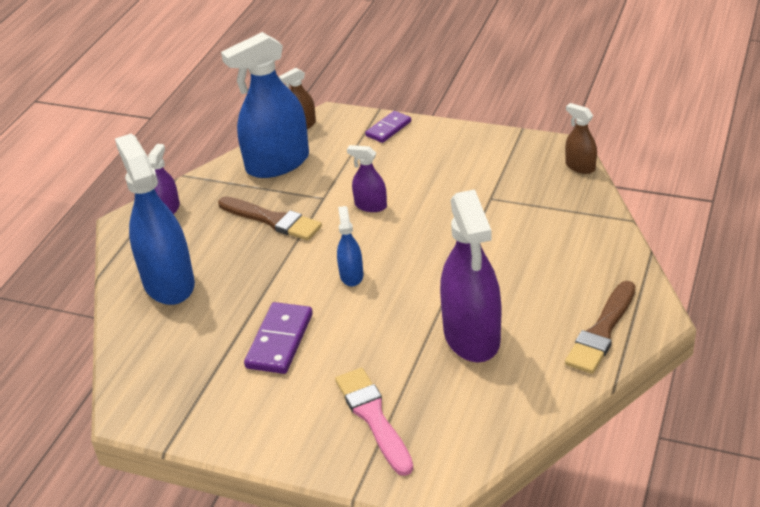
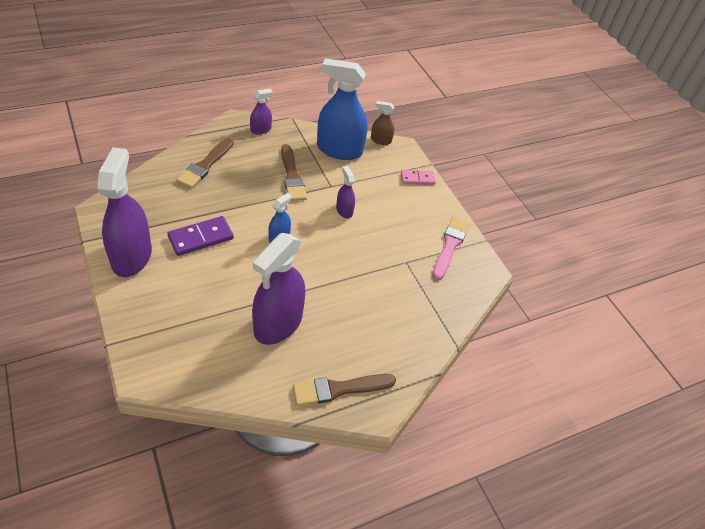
camera: 35 degrees right, 10 degrees up
(168, 283) = (205, 165): blue spray bottle -> brown brush
(241, 416) = (131, 256): none -> purple spray bottle
(373, 417) = (175, 316): pink brush -> pink brush (450, 246)
(388, 129) = (417, 178): purple domino -> pink domino
(580, 166) = (479, 290): brown spray bottle -> none

